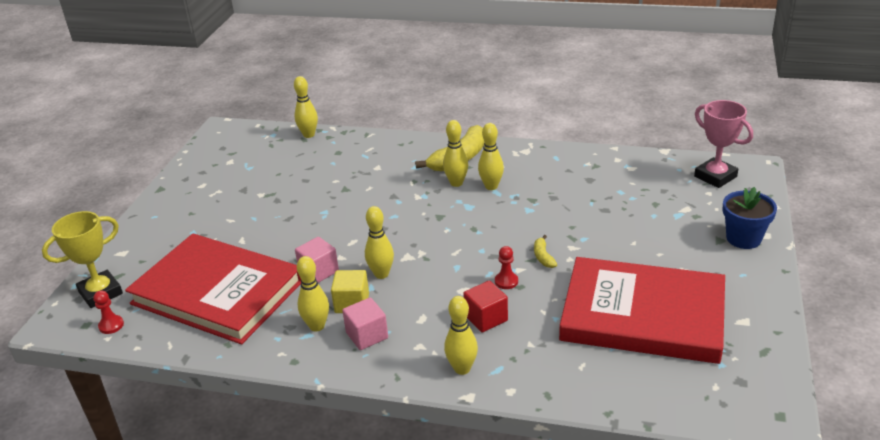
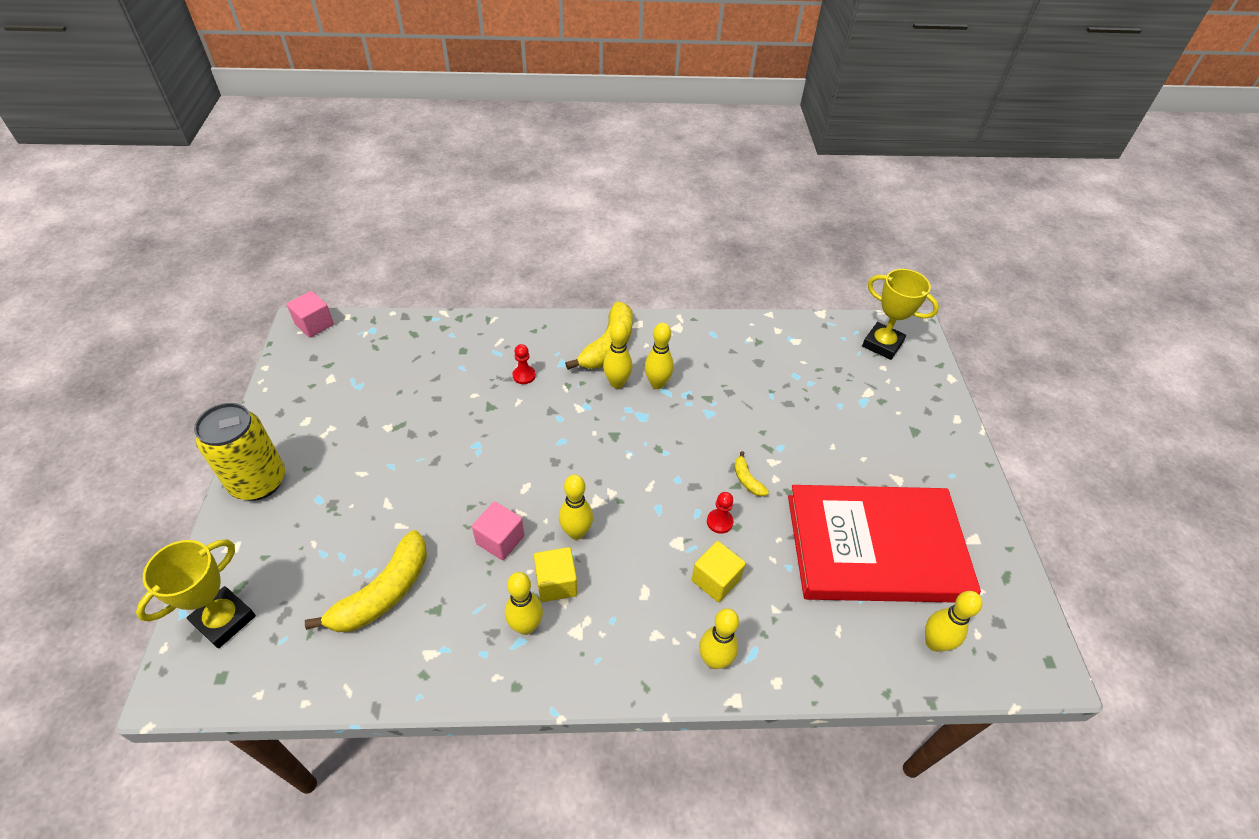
camera: 20 degrees left, 15 degrees up
(111, 325) = (257, 672): red pawn -> red pawn (524, 375)
(154, 217) = (258, 482): none -> yellow can
(217, 292) = (383, 593): red book -> yellow banana
(309, 135) = (418, 326): yellow bowling pin -> yellow bowling pin (934, 643)
(367, 335) = (590, 630): pink cube -> pink cube (314, 324)
(486, 318) = (715, 580): red cube -> yellow cube
(715, 176) = (882, 344): pink trophy -> yellow trophy
(743, 238) = (937, 426): blue flower pot -> none

